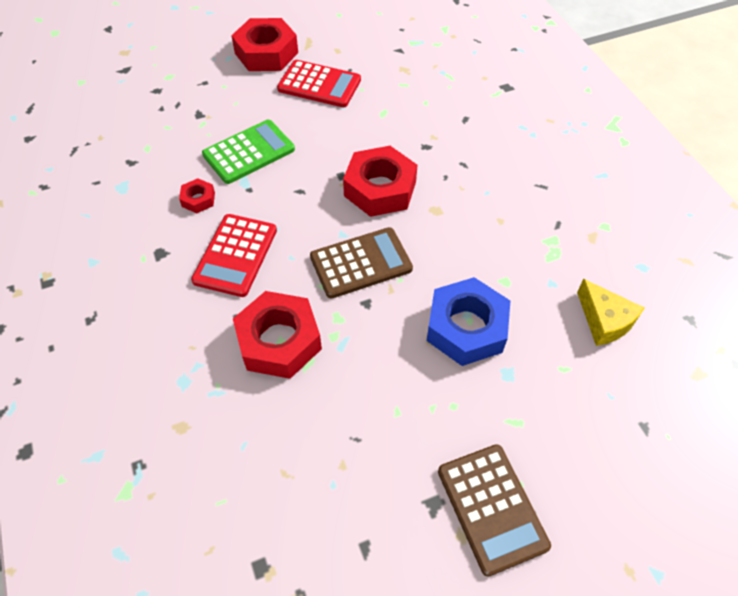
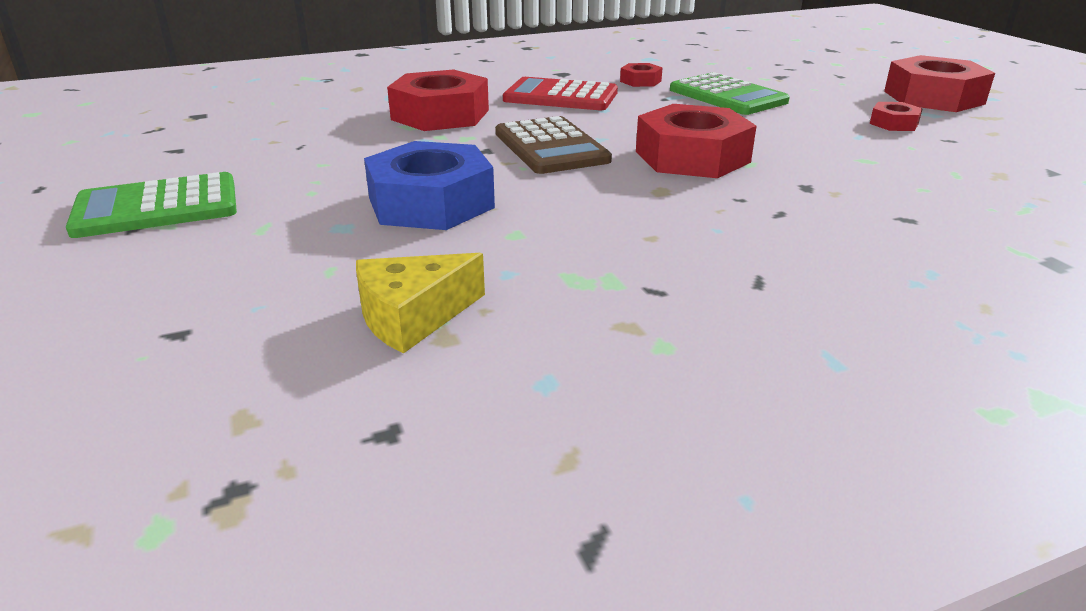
camera: 90 degrees right, 25 degrees down
(319, 85) = (894, 123): red calculator -> red nut
(491, 508) = (157, 207): brown calculator -> green calculator

